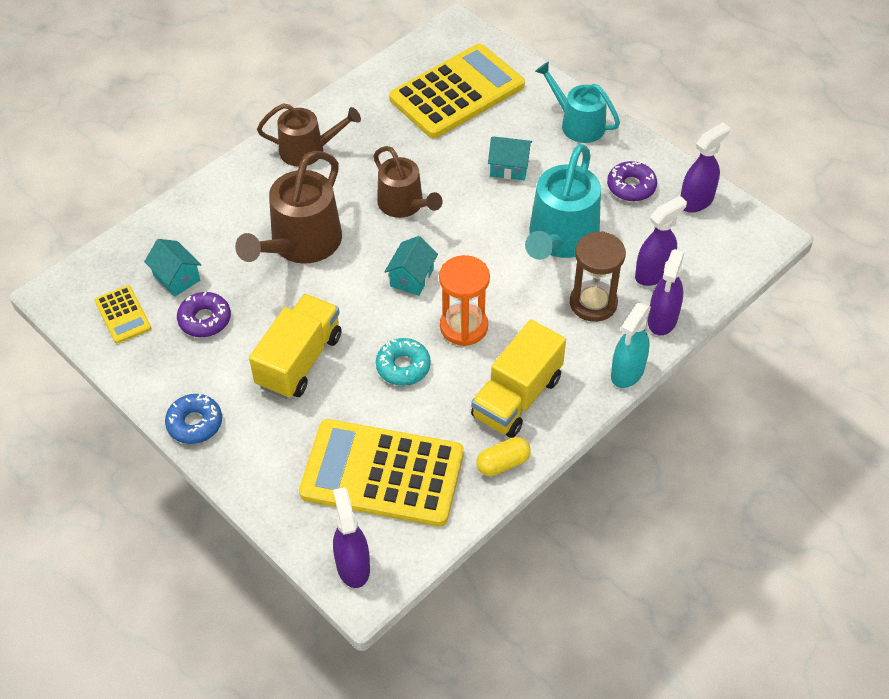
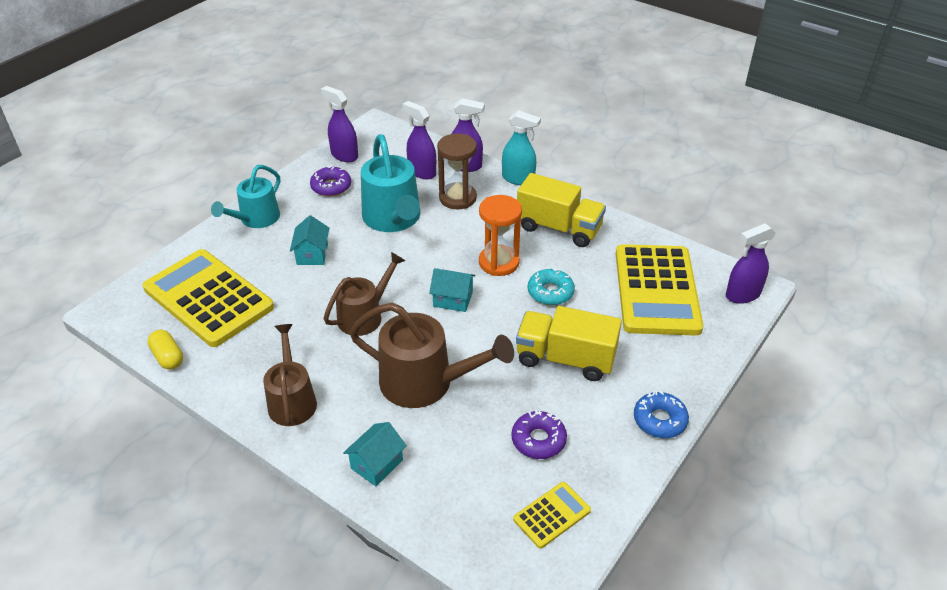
camera: 100 degrees left, 10 degrees down
(176, 278) = (490, 477): turquoise house -> turquoise house (377, 464)
(503, 463) = (620, 230): yellow capsule -> yellow capsule (168, 357)
(560, 238) = (393, 219): turquoise watering can -> turquoise watering can turned 60 degrees clockwise

